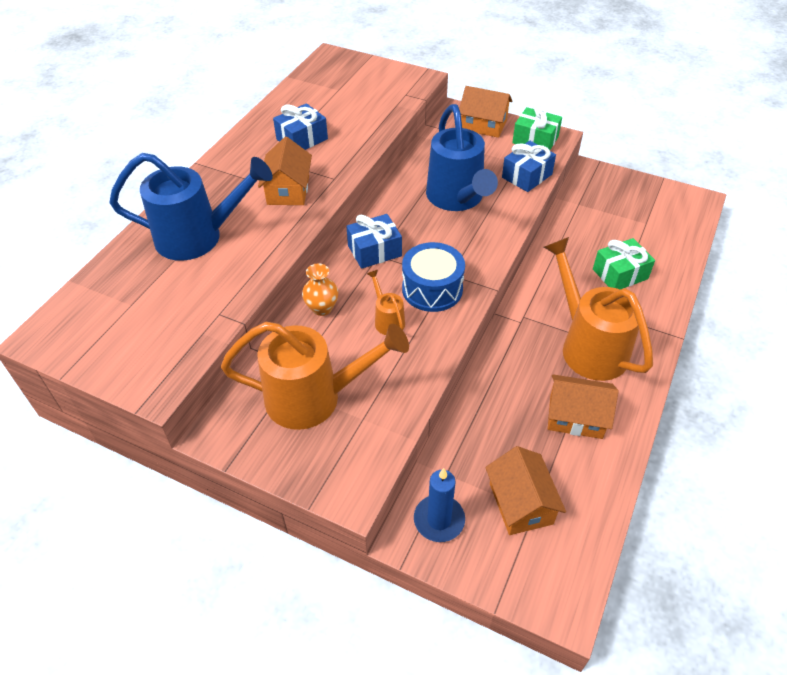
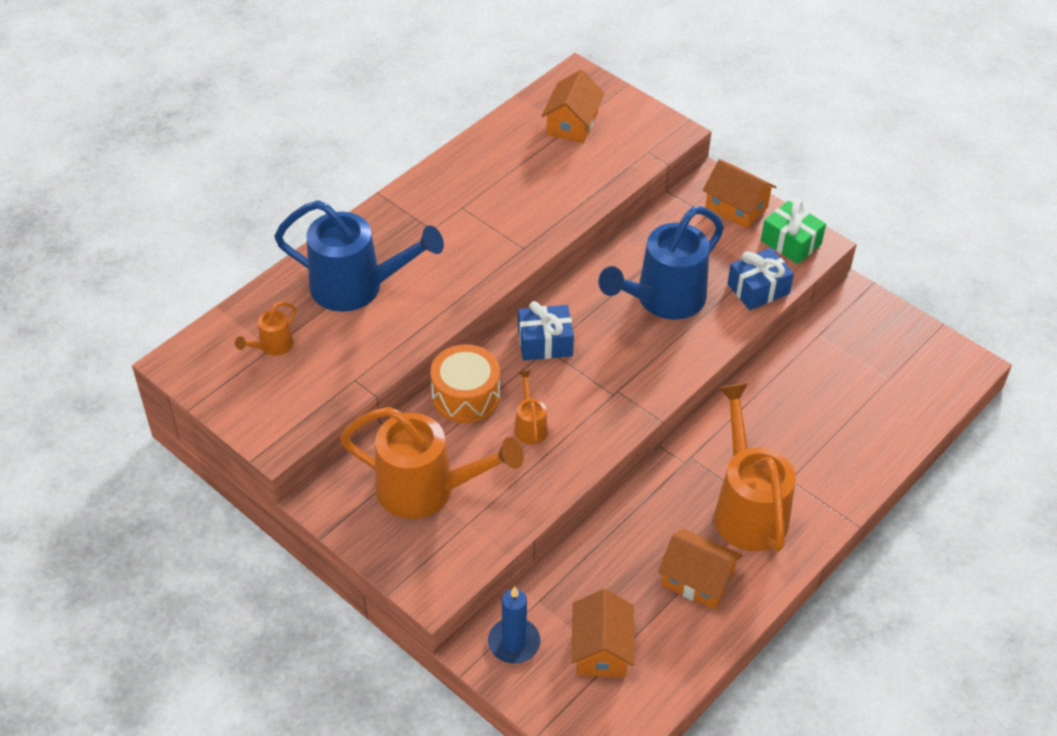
camera: 15 degrees right, 0 degrees up
(132, 302) = (272, 346): none -> orange watering can
(288, 190) = (468, 251): orange house -> orange house (572, 124)
(302, 139) = (504, 188): blue gift -> none
(322, 308) = (466, 396): orange vase -> orange drum
(432, 289) = (591, 403): blue drum -> none
(457, 198) = (663, 299): blue watering can -> blue watering can turned 45 degrees clockwise
(620, 274) = (825, 435): green gift -> none

